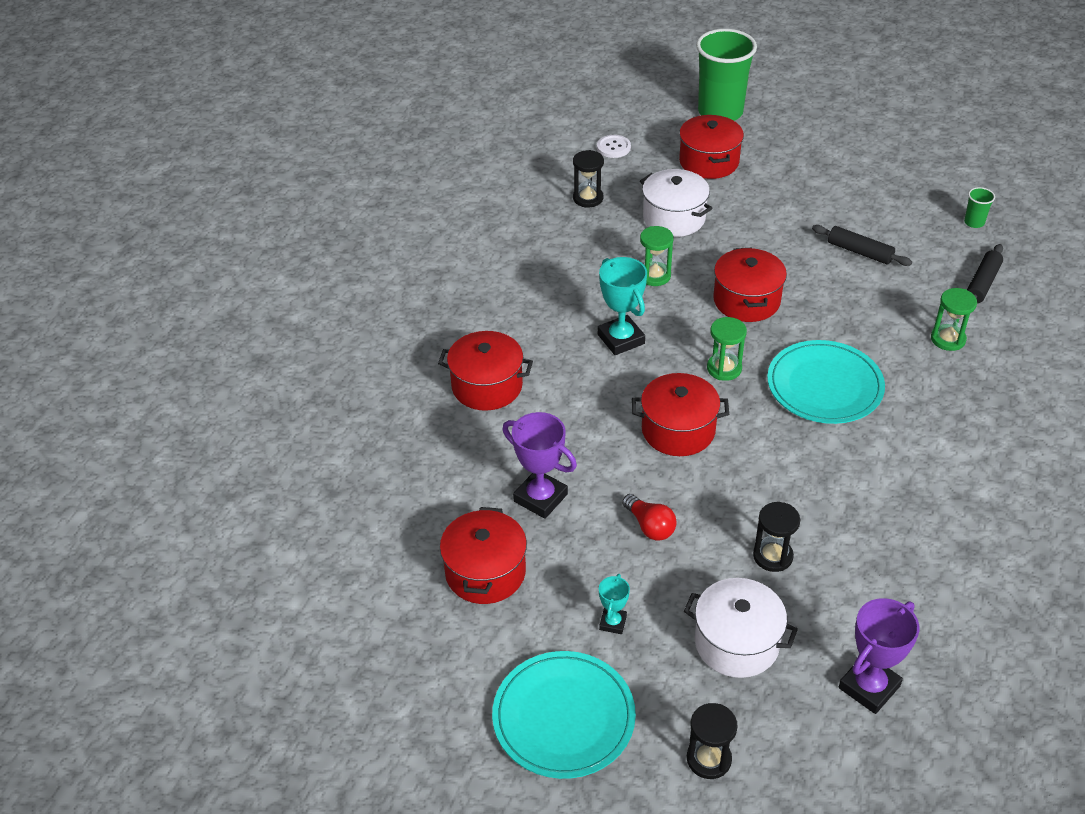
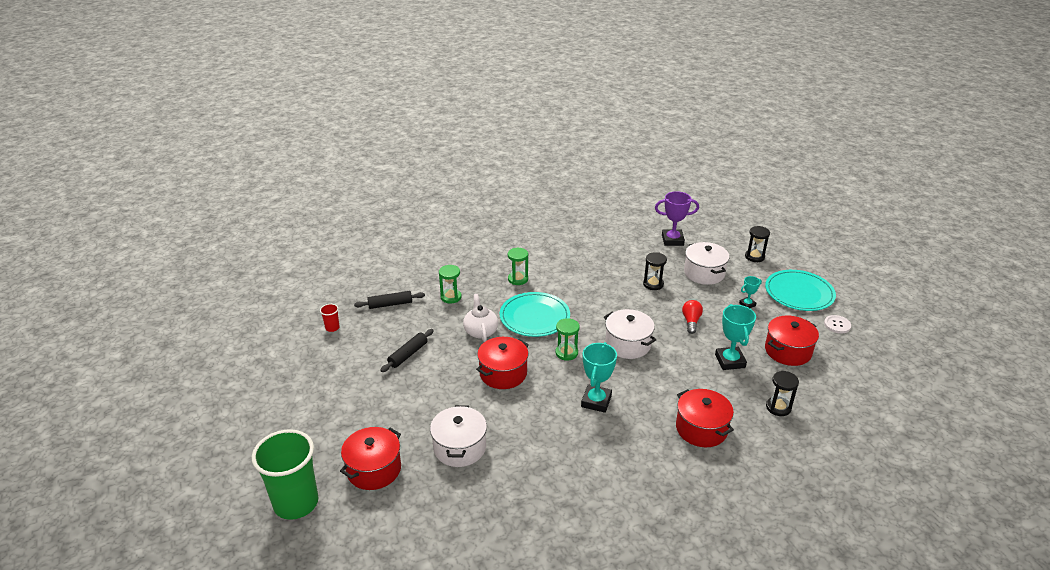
camera: 135 degrees left, 10 degrees down
(540, 498) = (730, 361): purple trophy -> turquoise trophy
(588, 198) = (485, 506): black hourglass -> black hourglass (778, 407)
(613, 147) = (406, 536): white button -> white button (837, 325)
(654, 276) = (527, 421): green hourglass -> green hourglass (518, 279)
(678, 430) = (627, 344): red pot -> white pot
(844, 325) = (481, 331): none -> white teapot
(859, 252) = (408, 355): black rolling pin -> black rolling pin turned 45 degrees clockwise
(974, 222) = (332, 328): green cup -> red cup

